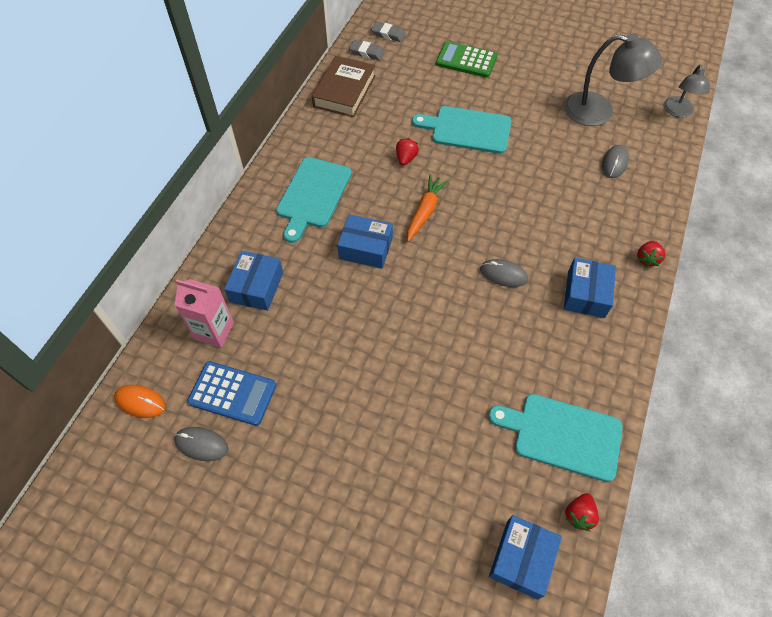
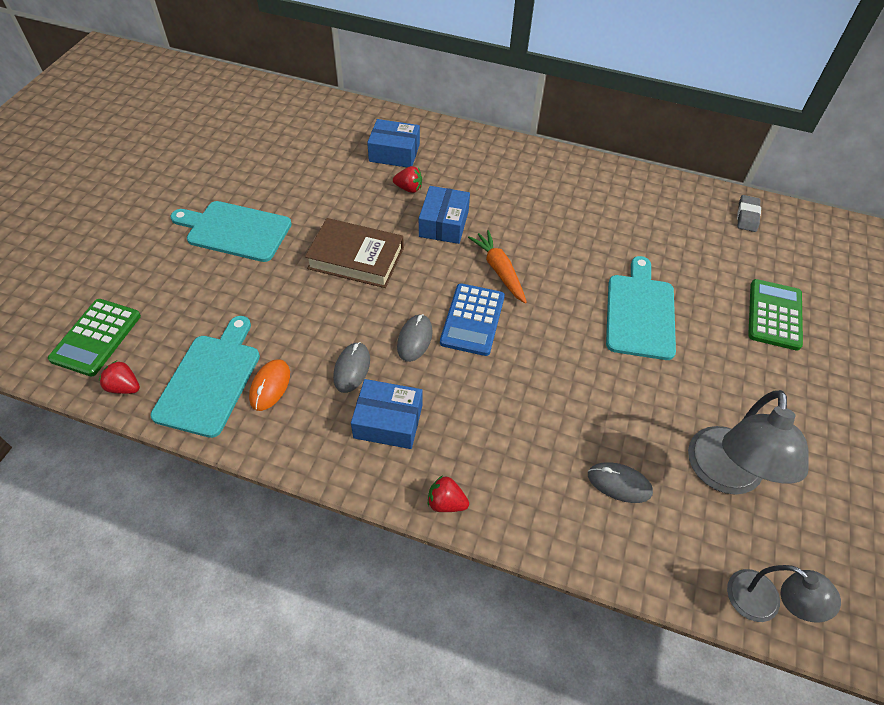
camera: 85 degrees right, 5 degrees down
(140, 402) = (286, 101): orange mouse -> orange mouse (270, 386)
(201, 444) = (245, 136): grey mouse -> grey mouse (352, 369)
(214, 331) = (348, 132): pink carton -> none
(232, 393) = (287, 148): blue calculator -> blue calculator (472, 320)
(313, 195) = (509, 182): turquoise cutting board -> turquoise cutting board (235, 230)
(344, 91) = (671, 199): brown book -> brown book (356, 258)
(388, 34) = (792, 235): grey eraser -> none
(406, 158) = (576, 254): red strawberry -> red strawberry (409, 188)
(425, 211) = (499, 270): orange carrot -> orange carrot turned 135 degrees counterclockwise
(521, 559) = (96, 337): blue box -> green calculator
(678, 112) = (764, 603): grey lamp -> grey lamp turned 150 degrees counterclockwise

